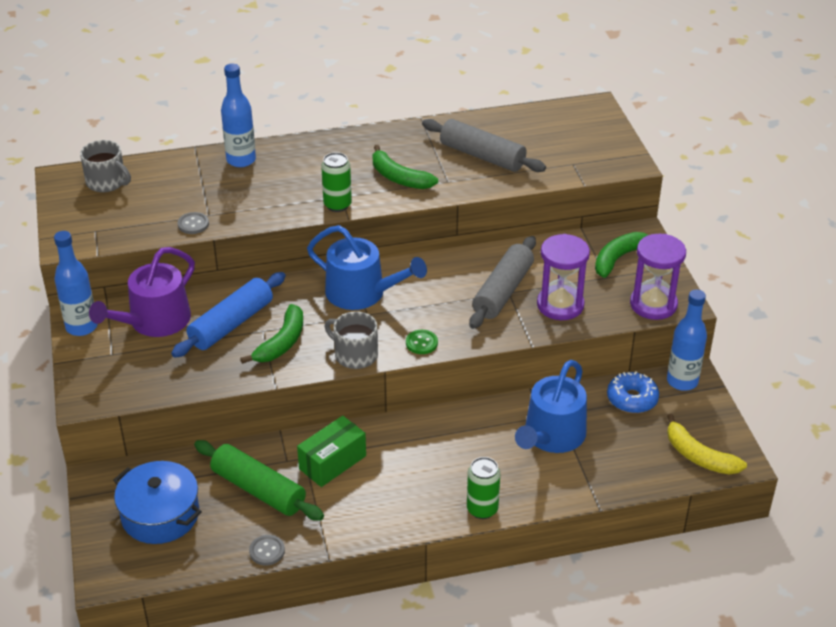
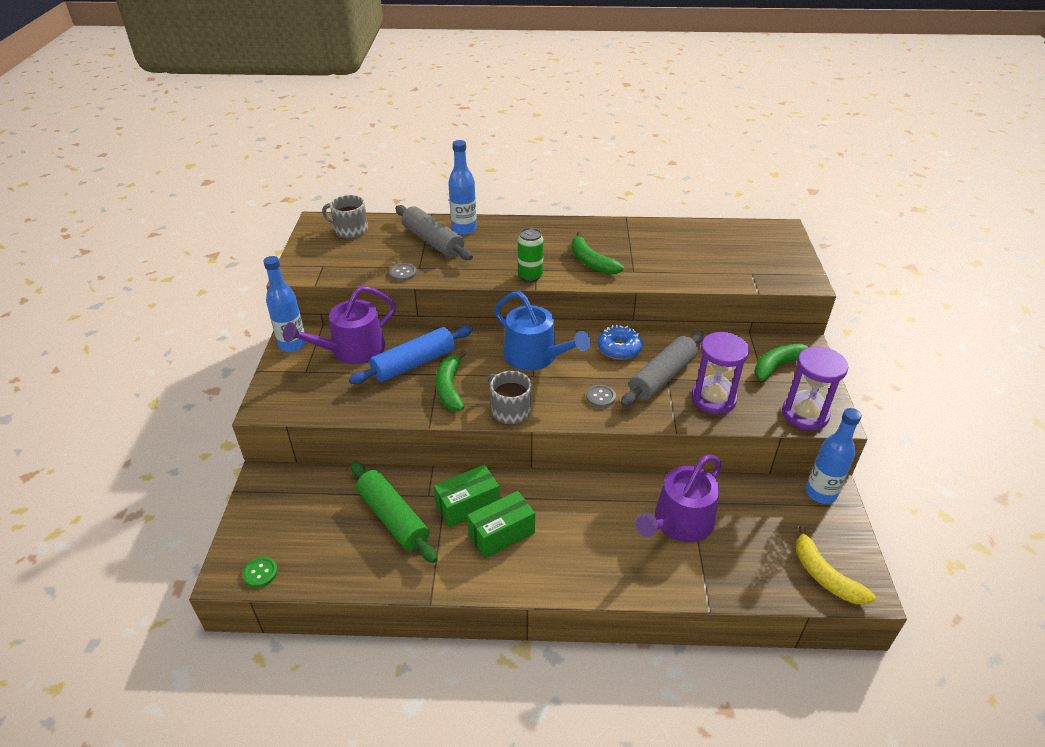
camera: 15 degrees right, 0 degrees up
(107, 182) = (350, 230): grey mug -> grey mug turned 150 degrees clockwise
(160, 515) = (300, 523): blue pot -> none
(267, 551) = (377, 581): grey button -> grey button (600, 397)
(281, 342) = (450, 387): green banana -> green banana turned 135 degrees clockwise
(377, 482) = (501, 534): none -> green box
(421, 343) = (573, 411): green button -> green button (260, 573)
(482, 156) = (670, 255): grey rolling pin -> grey rolling pin (433, 241)
(482, 509) = (592, 584): green can -> none
(551, 436) = (679, 523): blue watering can -> purple watering can
(632, 399) = (767, 501): blue donut -> blue donut (619, 348)

